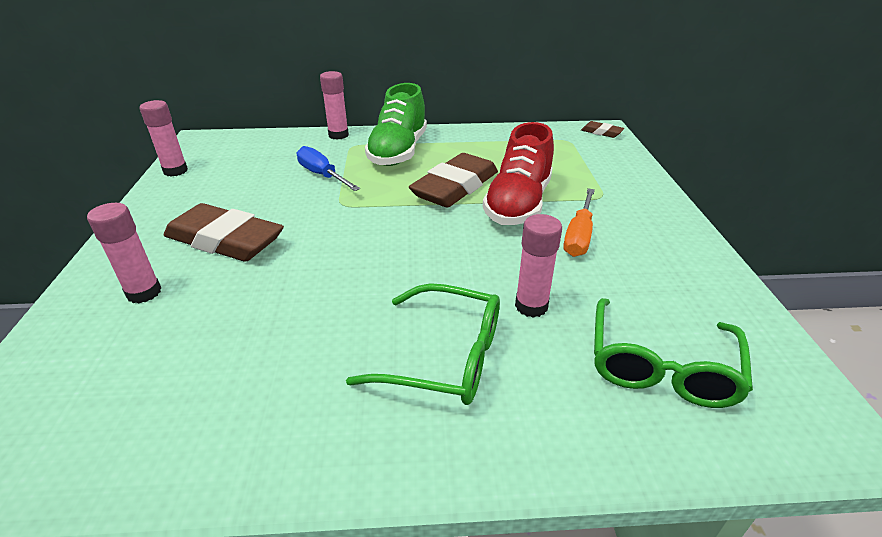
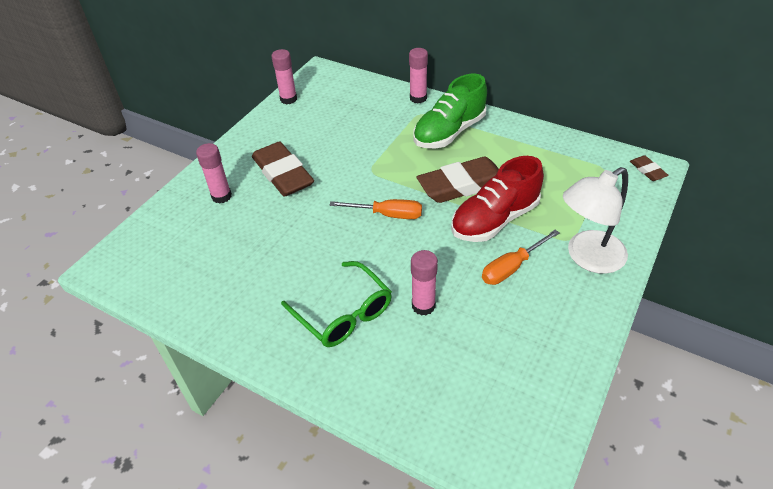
camera: 35 degrees right, 10 degrees up
(322, 175) = (377, 137): blue screwdriver -> none
(400, 236) = (387, 214): none -> orange screwdriver
(633, 204) = (587, 257): none -> white lamp
(660, 366) = (462, 384): green glasses -> none

